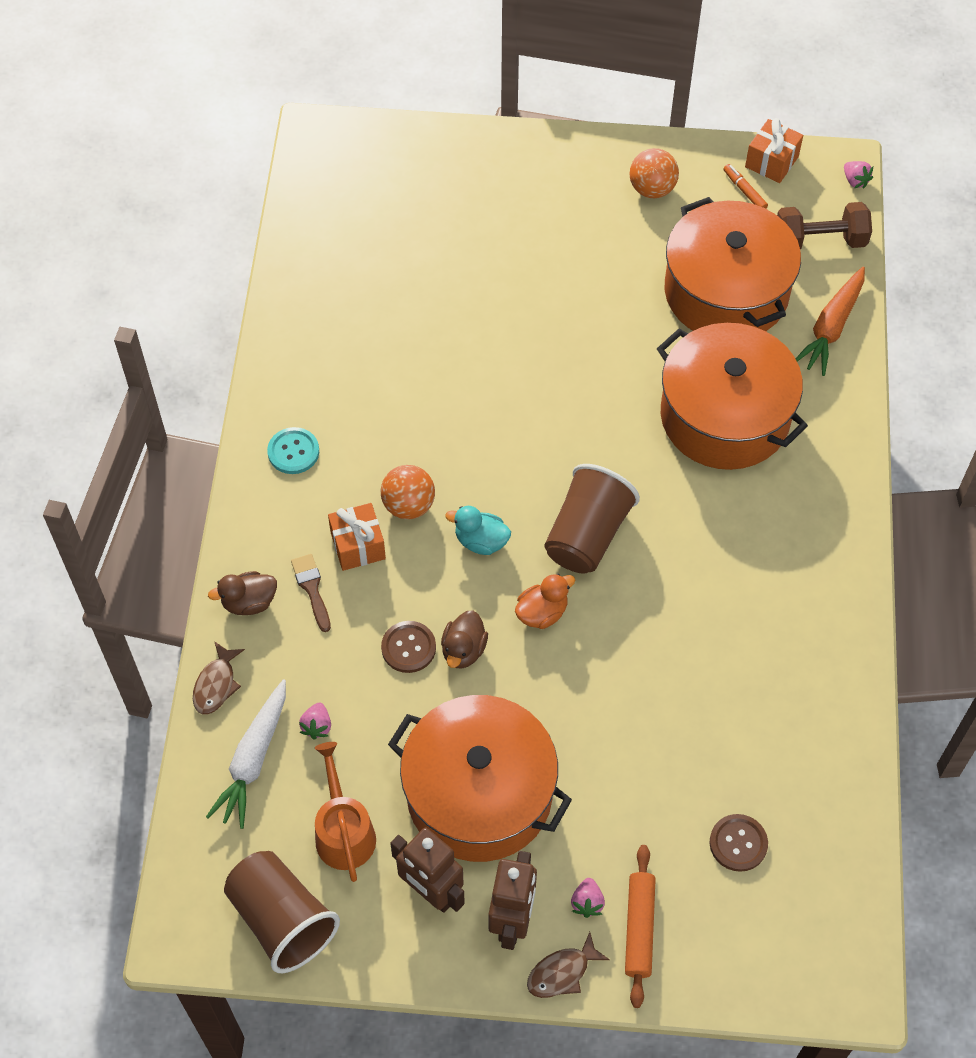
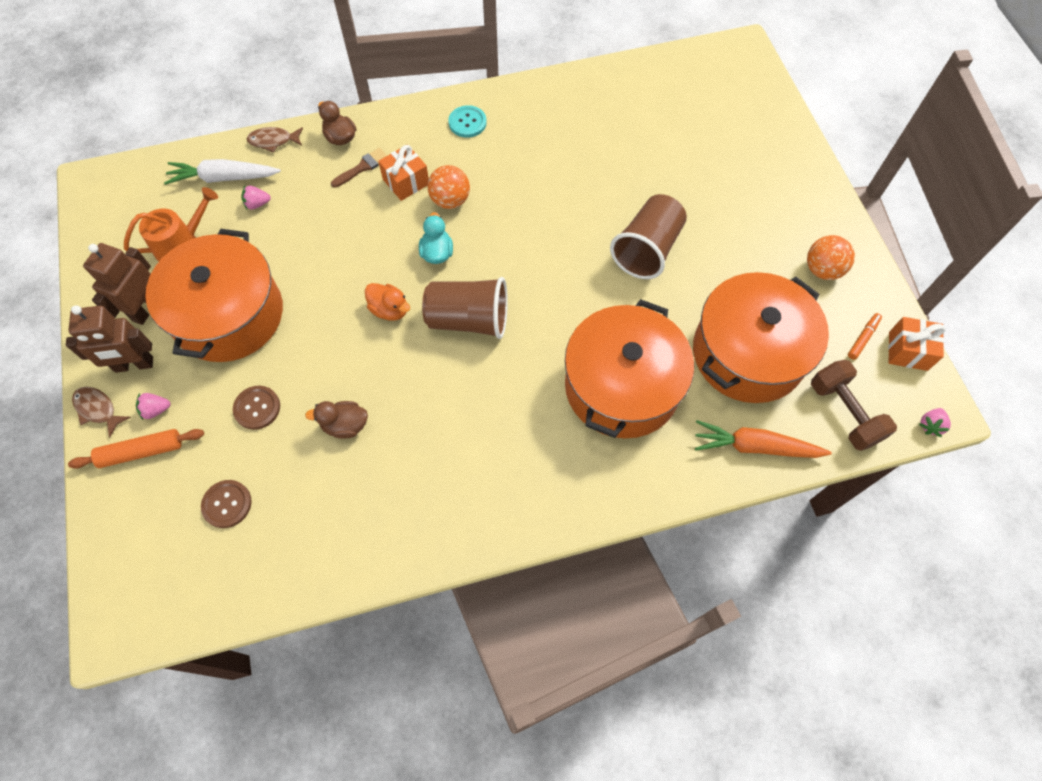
camera: 70 degrees right, 5 degrees up
(282, 920) = (111, 230): brown cup -> brown cup (647, 249)
(408, 648) = (334, 236): brown button -> brown button (257, 408)
(463, 650) = (342, 270): brown duck -> brown duck (345, 425)

